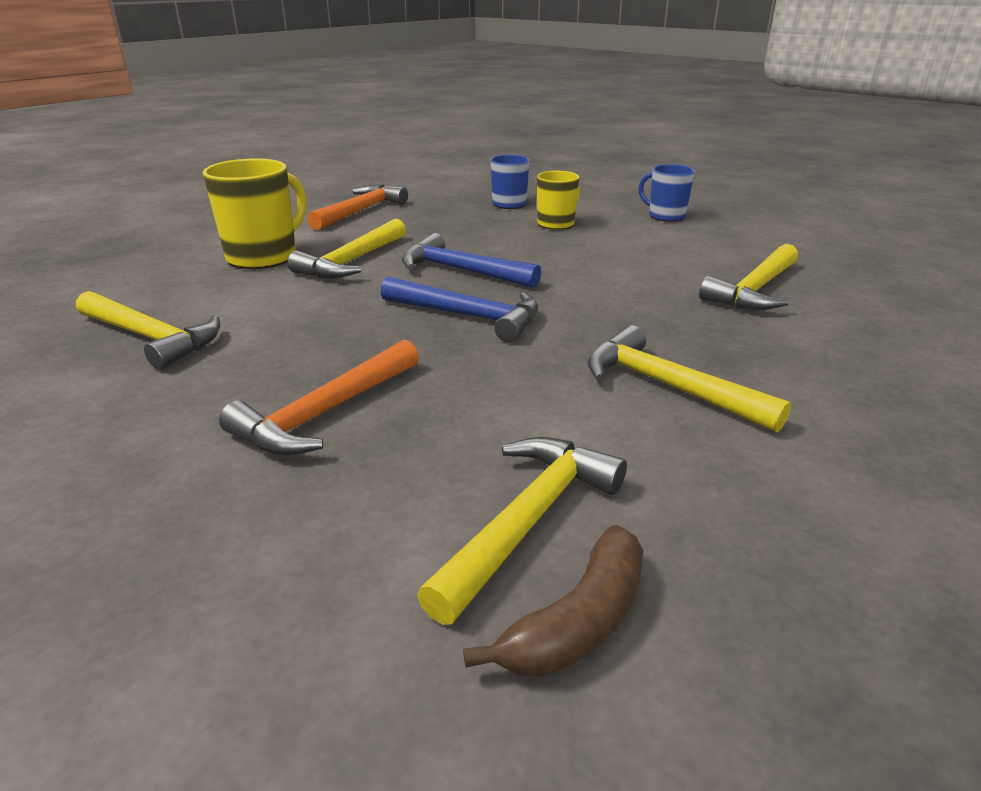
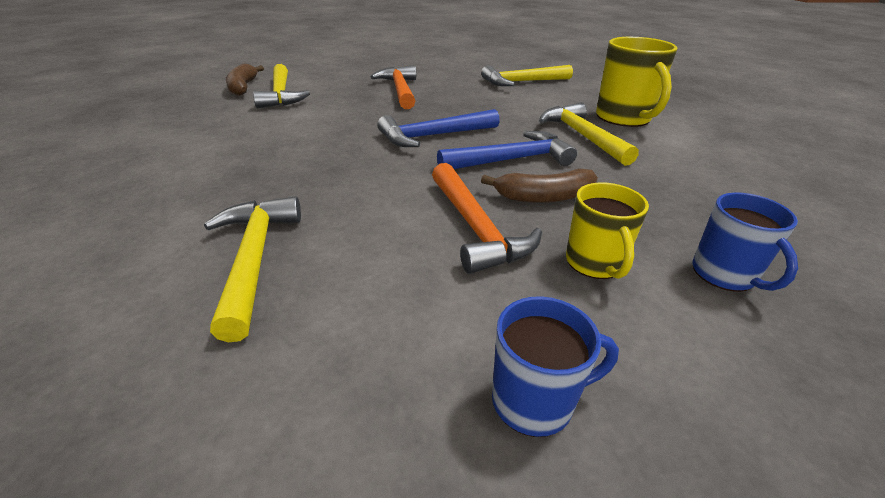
camera: 130 degrees right, 5 degrees up
(361, 211) = (740, 176): orange hammer -> orange hammer (476, 228)
(506, 247) = (544, 197): none -> brown banana
(667, 386) = (268, 145): yellow hammer -> none

